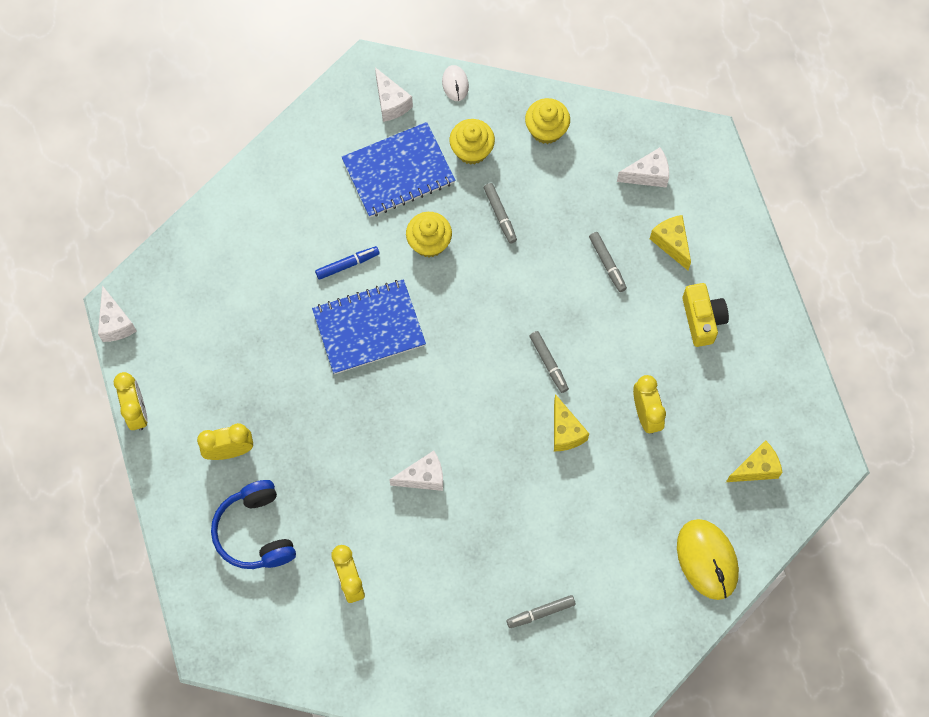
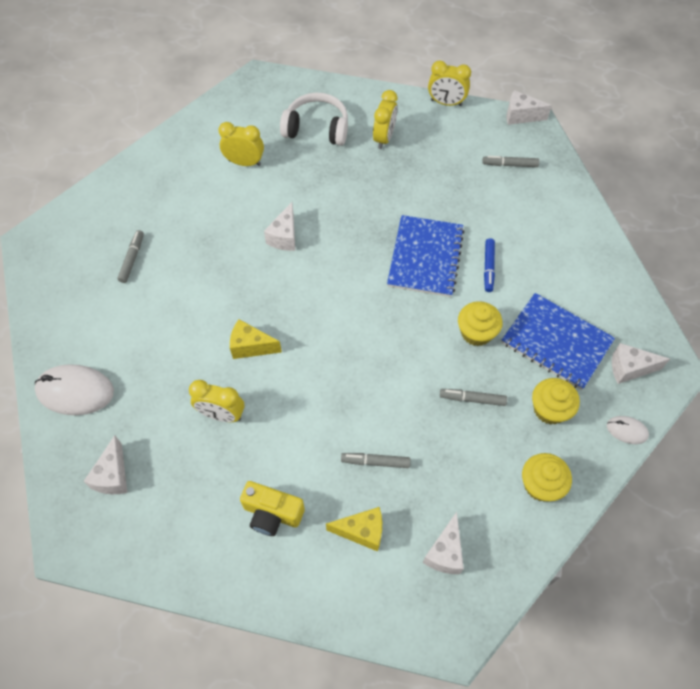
camera: 120 degrees right, 10 degrees down
(255, 532) = (317, 128): blue headphones -> white headphones
(398, 171) = (556, 342): blue notebook -> blue notebook turned 60 degrees counterclockwise
(548, 363) = (315, 365): grey marker -> grey marker (510, 165)
(707, 560) = (75, 391): yellow mouse -> white mouse
(756, 468) = (113, 476): yellow cheese -> white cheese

